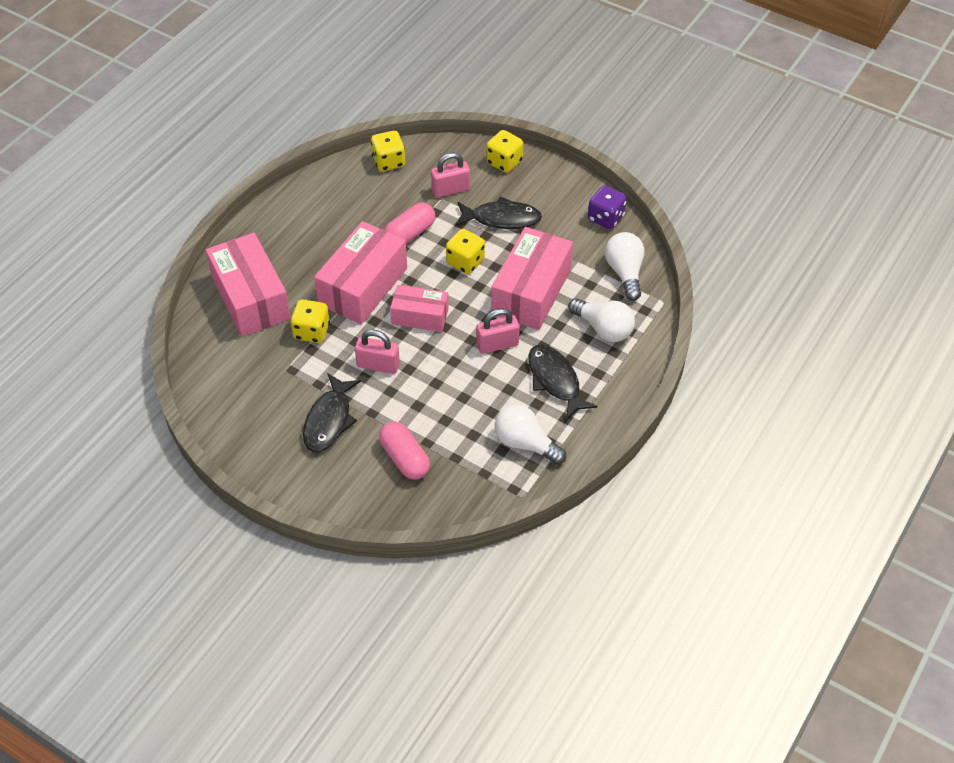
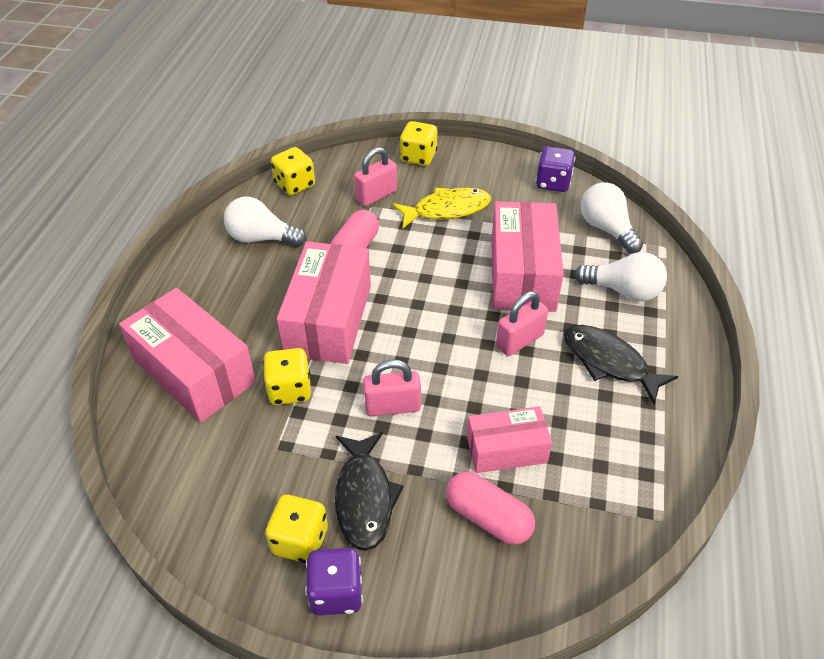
camera: 20 degrees left, 5 degrees down
(284, 471) = (336, 593): none -> purple dice
(420, 316) = (413, 334): pink box -> pink box (506, 449)
(465, 262) = (432, 262): yellow dice -> yellow dice (300, 541)
(501, 219) = (447, 210): black fish -> yellow fish
(525, 443) = (623, 448): white light bulb -> white light bulb (261, 238)

